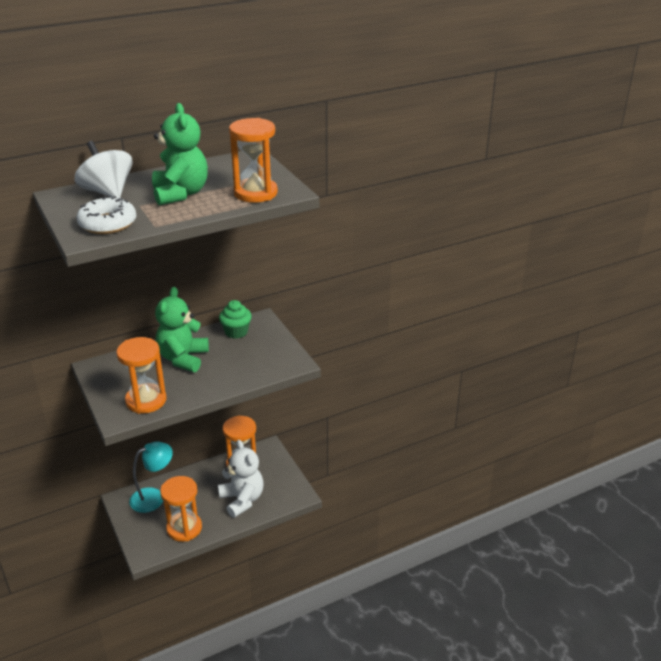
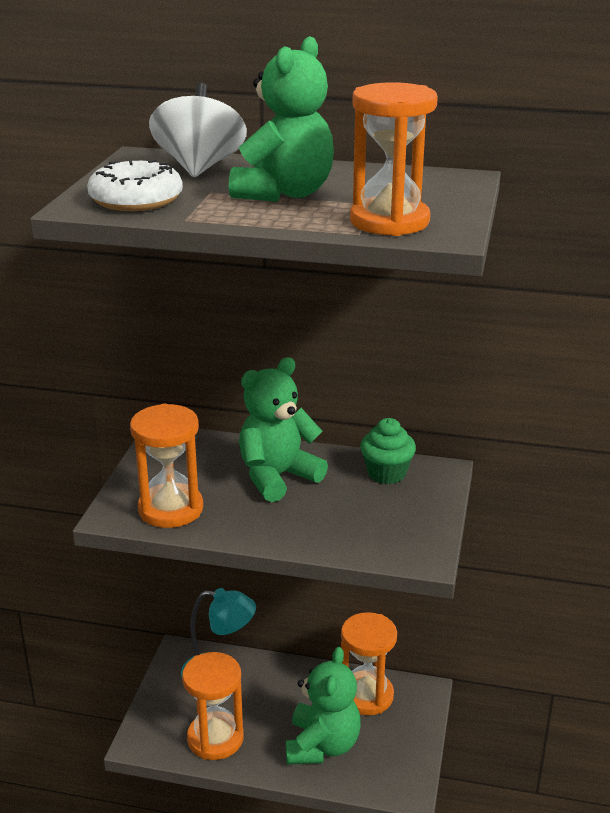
camera: 40 degrees right, 5 degrees down
(242, 500) = (322, 745): white teddy bear -> green teddy bear

